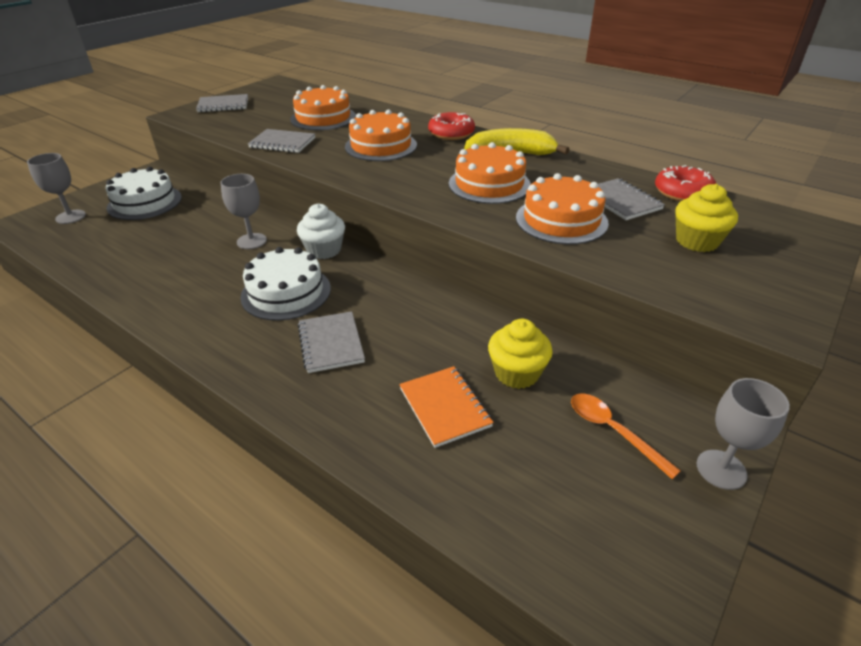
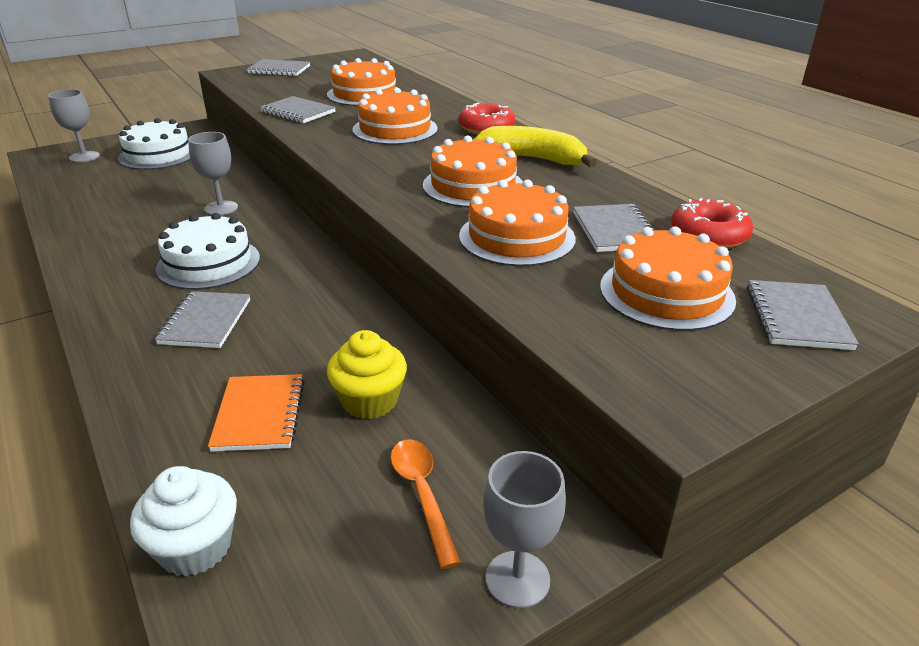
camera: 20 degrees right, 5 degrees down
(324, 250) = (282, 230): white cupcake -> white cupcake (195, 547)
(697, 241) = (666, 293): yellow cupcake -> orange cake
(786, 241) = (797, 317): none -> grey notebook

